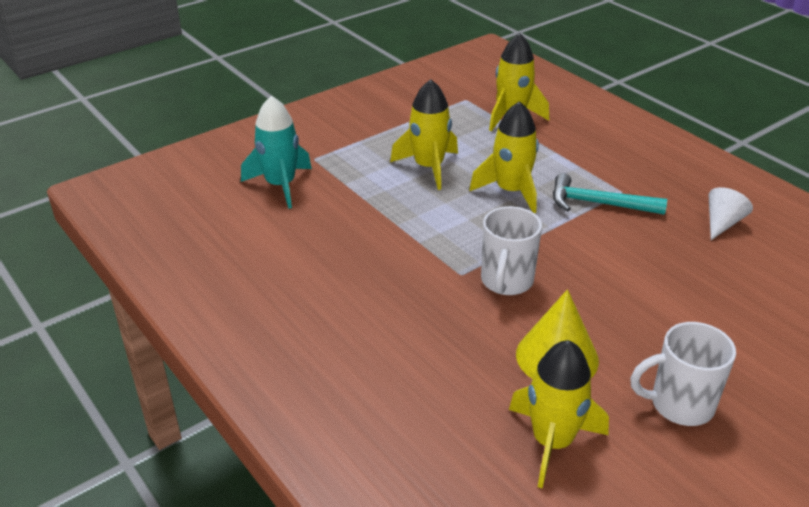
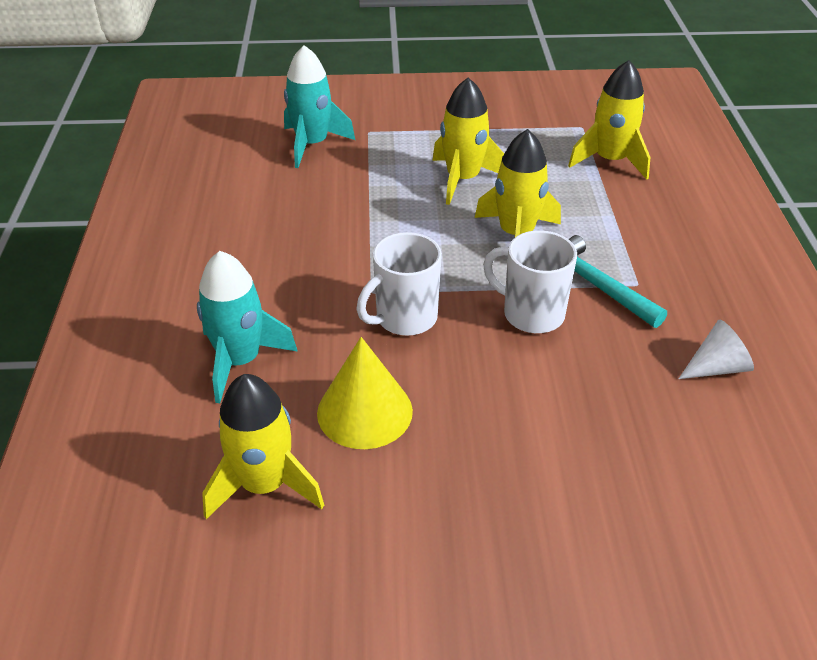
camera: 35 degrees right, 5 degrees up
(427, 369) = (240, 361): none -> turquoise rocket
(679, 405) = (426, 523): white mug -> white mug (531, 314)

